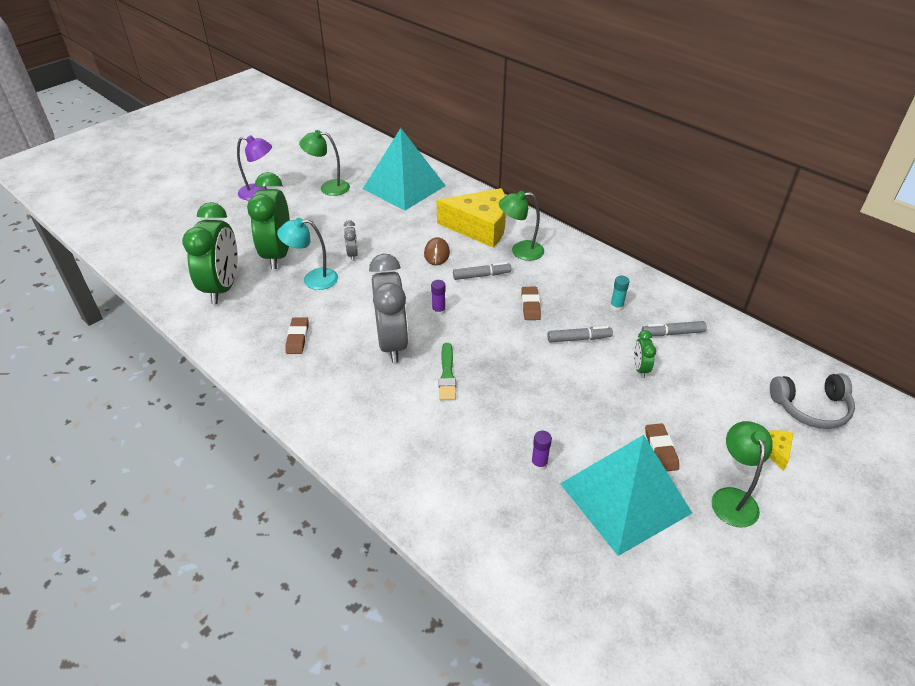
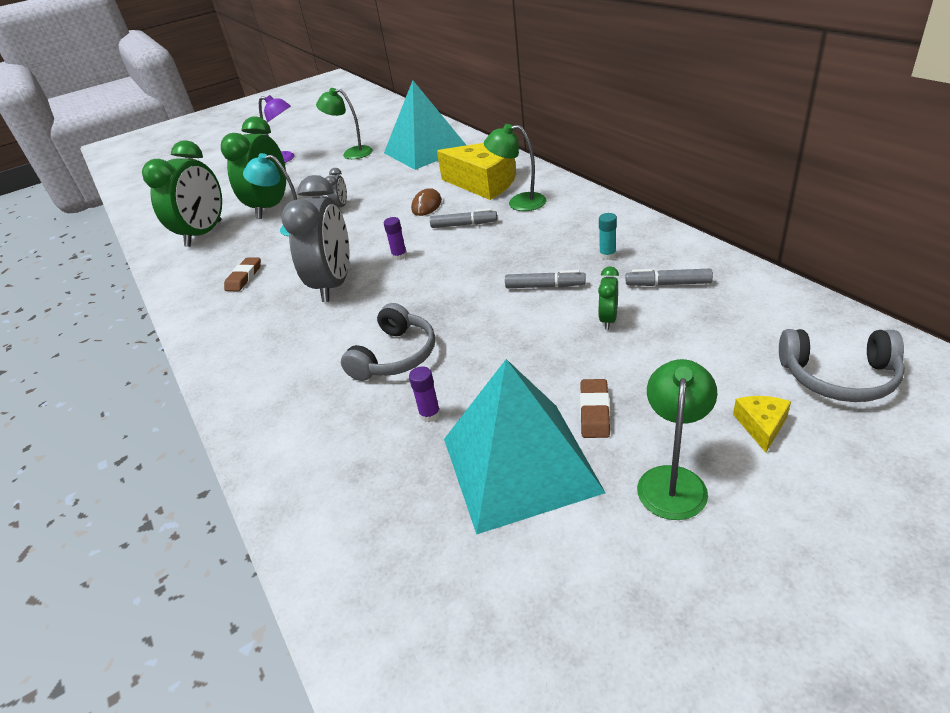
camera: 20 degrees right, 5 degrees down
(447, 374) = (374, 316): green brush -> none
(485, 412) = (395, 356): none -> grey headphones
(530, 305) = (504, 253): brown eraser -> none

